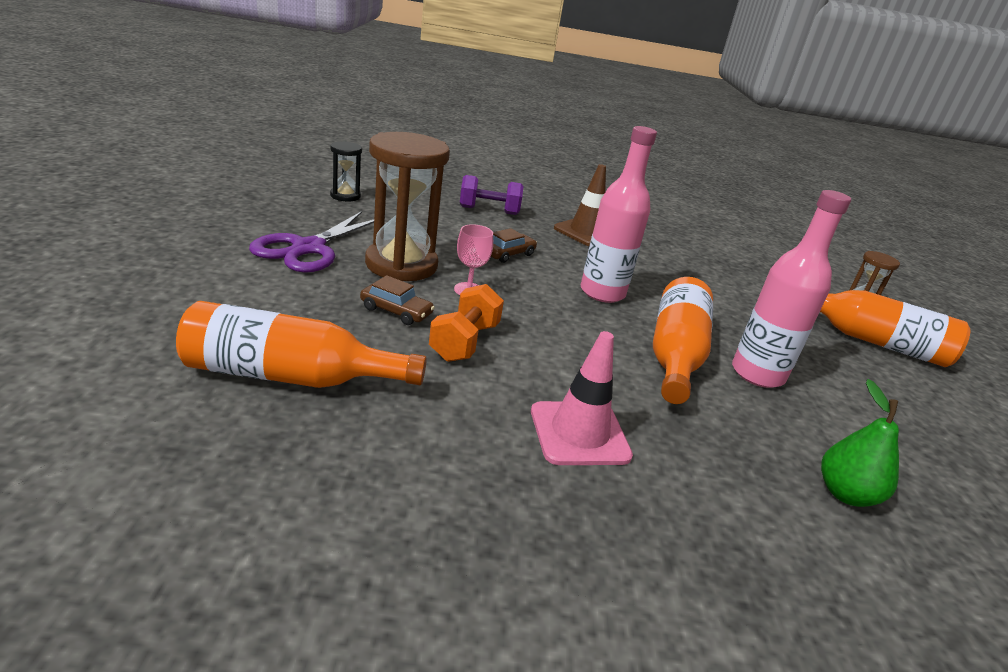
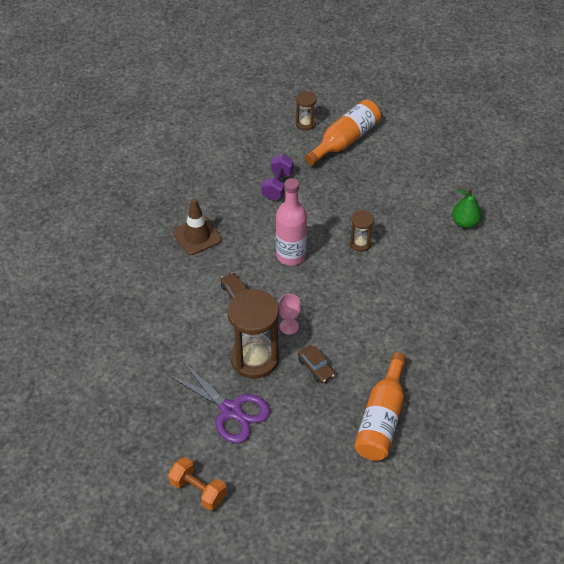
camera: 70 degrees left, 20 degrees up
(345, 196) = (130, 384): black hourglass -> none
(396, 311) = (316, 367): brown car -> brown car turned 105 degrees clockwise
(464, 342) = (349, 339): orange dumbbell -> orange dumbbell (198, 490)
(489, 210) = (157, 290): purple dumbbell -> purple dumbbell (277, 185)
(579, 433) = (426, 307): pink traffic cone -> none
(674, 354) = (360, 243): orange bottle -> brown hourglass
(757, 374) = (378, 213): pink bottle -> none

